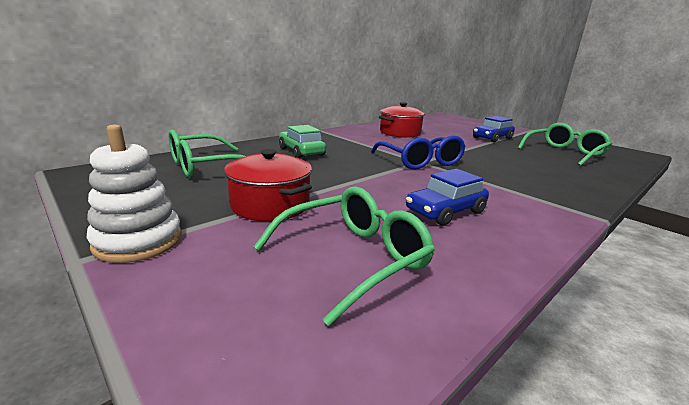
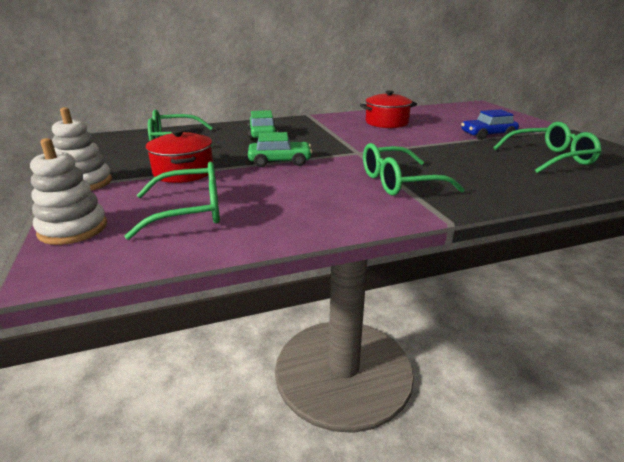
camera: 25 degrees right, 5 degrees up
(210, 329) = (73, 229): none -> white stacking toy
(362, 178) = (280, 161): none -> green car
(420, 161) = (358, 152): blue glasses -> none
(445, 211) = (307, 194): blue car -> none
(502, 187) = (399, 182): none -> green glasses

